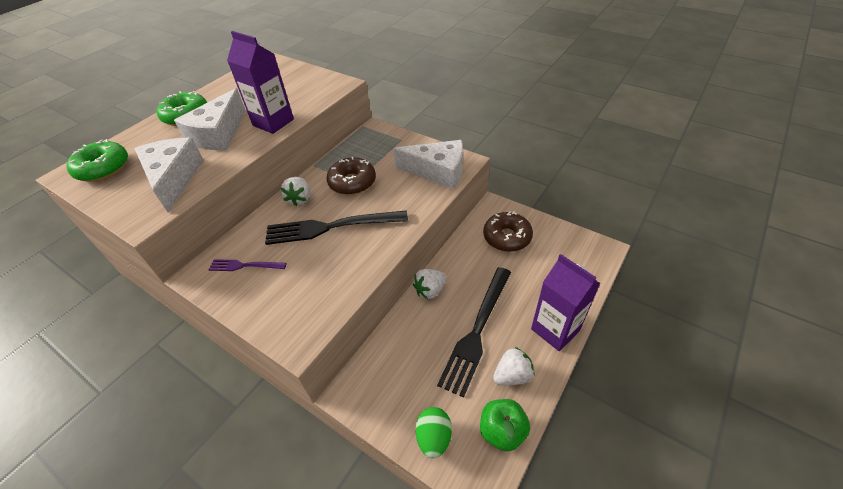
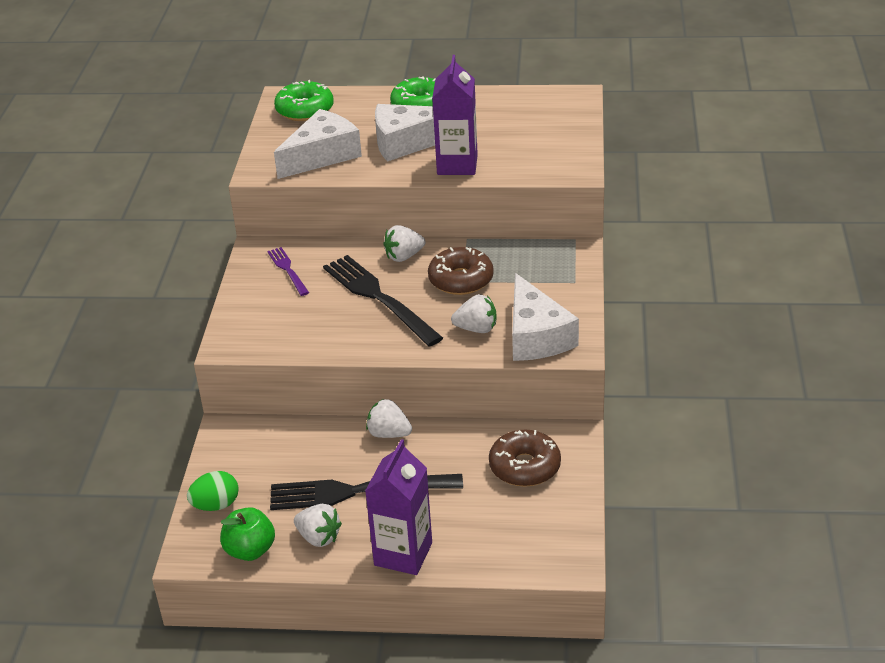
camera: 60 degrees right, 10 degrees down
(408, 193) = (476, 329): none -> white strawberry

